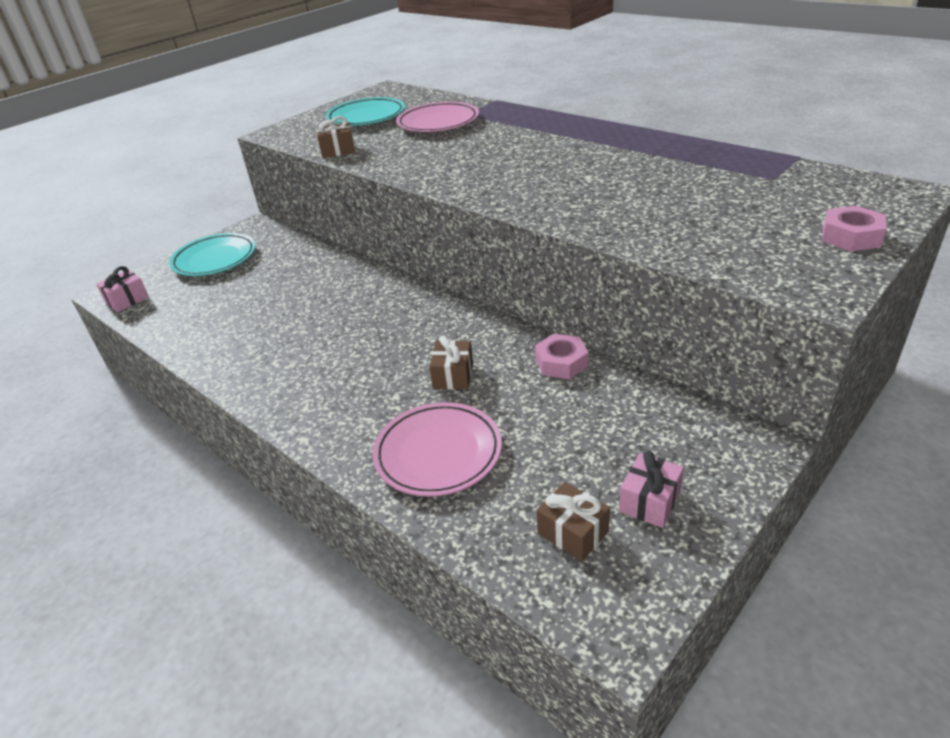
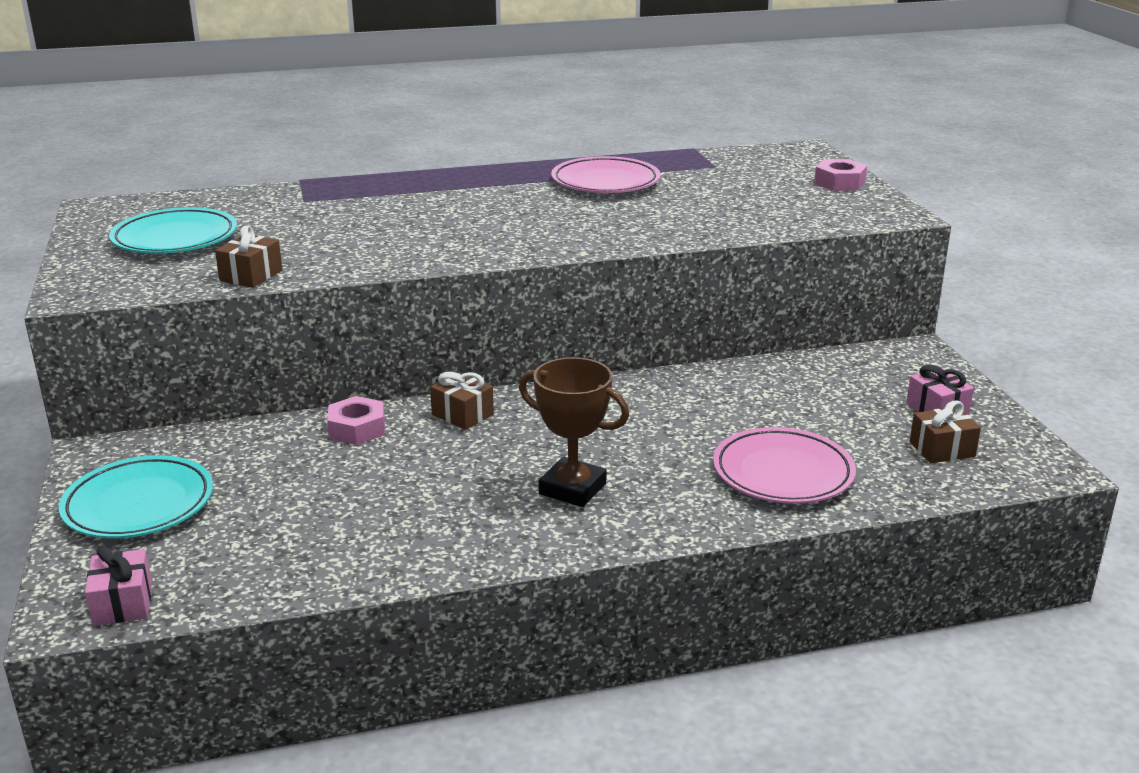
camera: 60 degrees left, 10 degrees down
(334, 372) = (572, 489): none -> brown trophy
(438, 123) = (297, 216): pink plate -> pink plate (605, 182)
(453, 376) = (673, 430): brown gift -> brown gift (462, 414)
(561, 362) = (723, 378): pink nut -> pink nut (357, 428)

